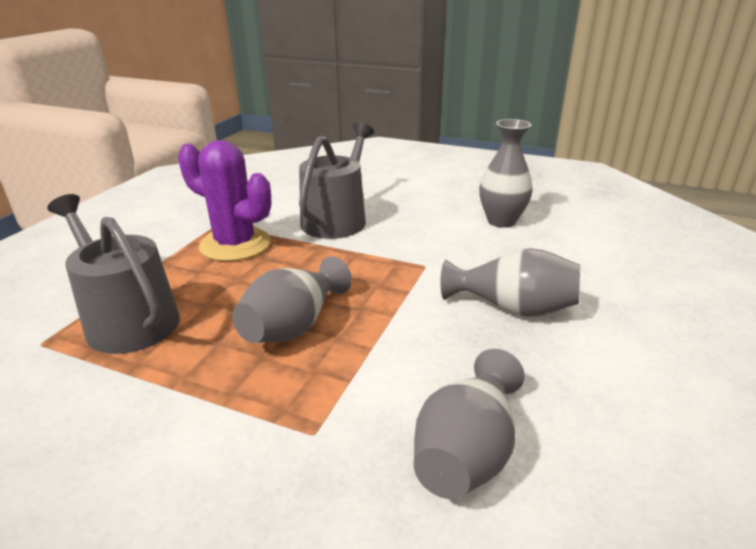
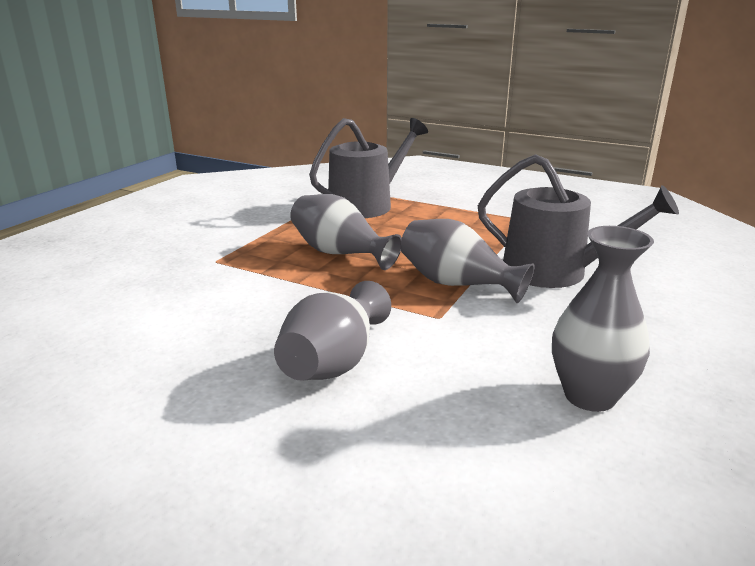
camera: 95 degrees right, 5 degrees down
(235, 245) = (482, 228): purple cactus -> none
(467, 451) = (157, 310): grey vase -> grey vase (457, 284)

